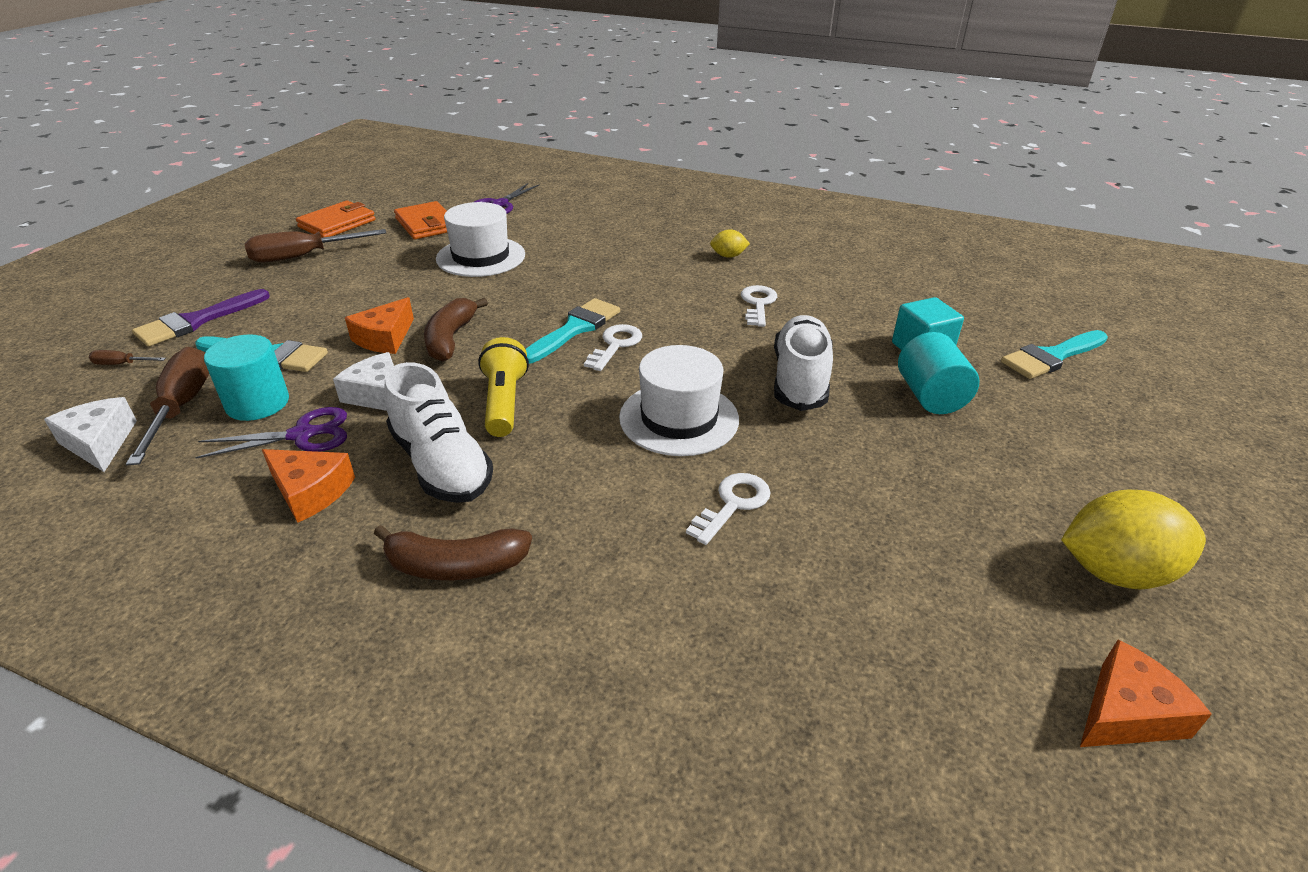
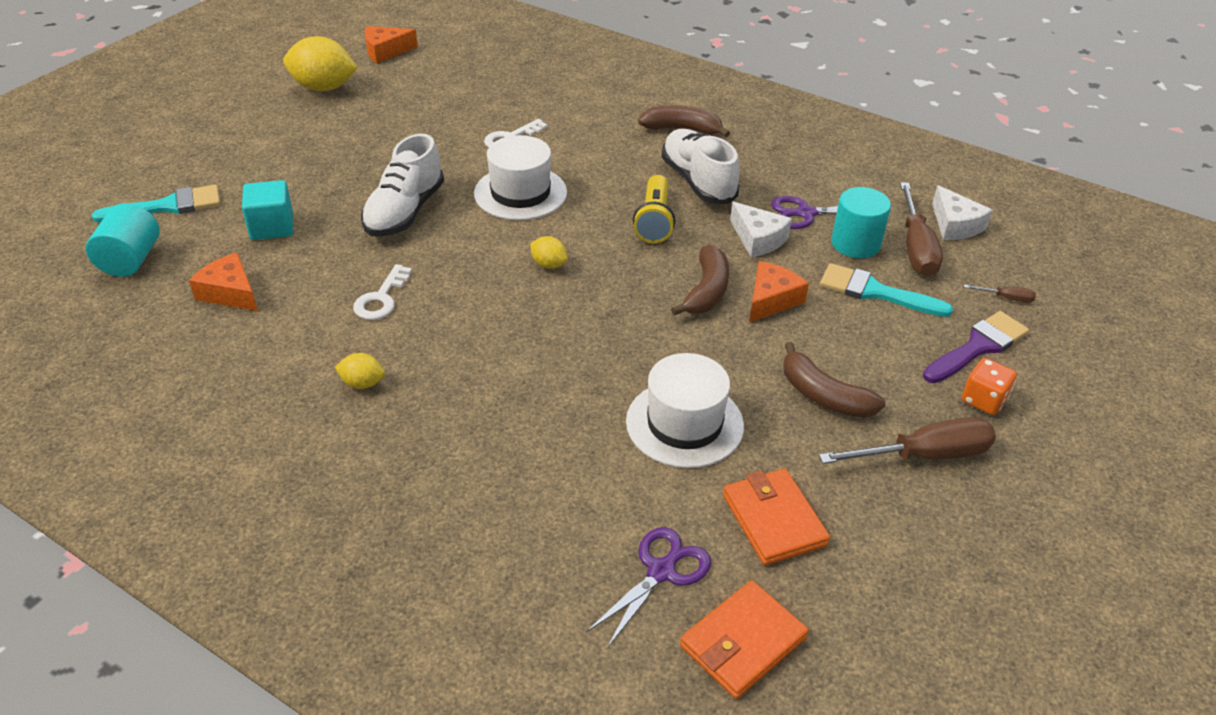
camera: 170 degrees left, 5 degrees up
(227, 287) = (983, 400): none -> orange dice
(310, 491) = (782, 175): orange cheese -> orange cheese (230, 293)
(337, 224) = (916, 541): orange wallet -> orange wallet (743, 642)
(364, 279) = (824, 395): none -> brown banana
(575, 329) = (583, 288): turquoise brush -> none
(615, 345) = (549, 264): white key -> yellow lemon
(930, 396) = (313, 186): turquoise cylinder -> turquoise cylinder (131, 260)

